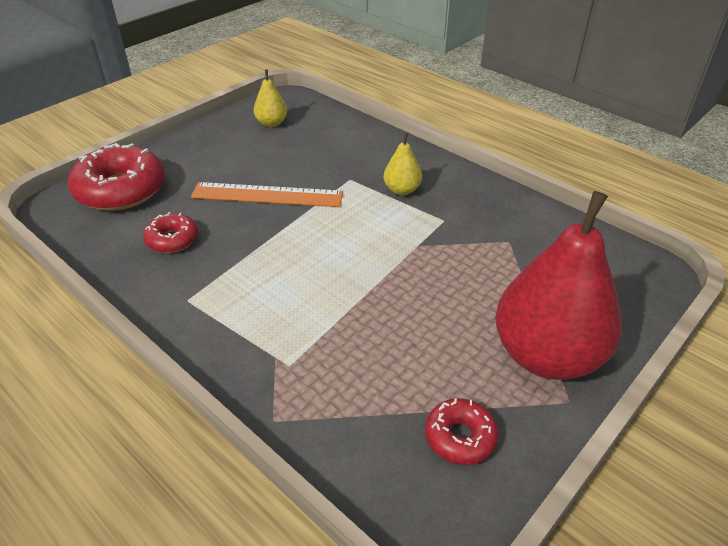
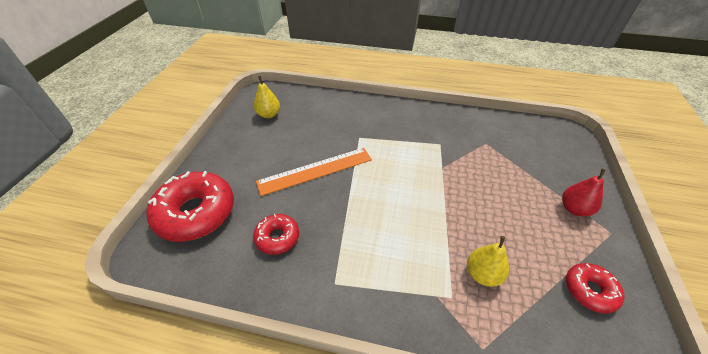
camera: 30 degrees left, 5 degrees up
(402, 190) = (397, 133): yellow pear -> yellow pear (482, 274)
(546, 355) = (574, 209): red pear -> red pear, size x0.44

